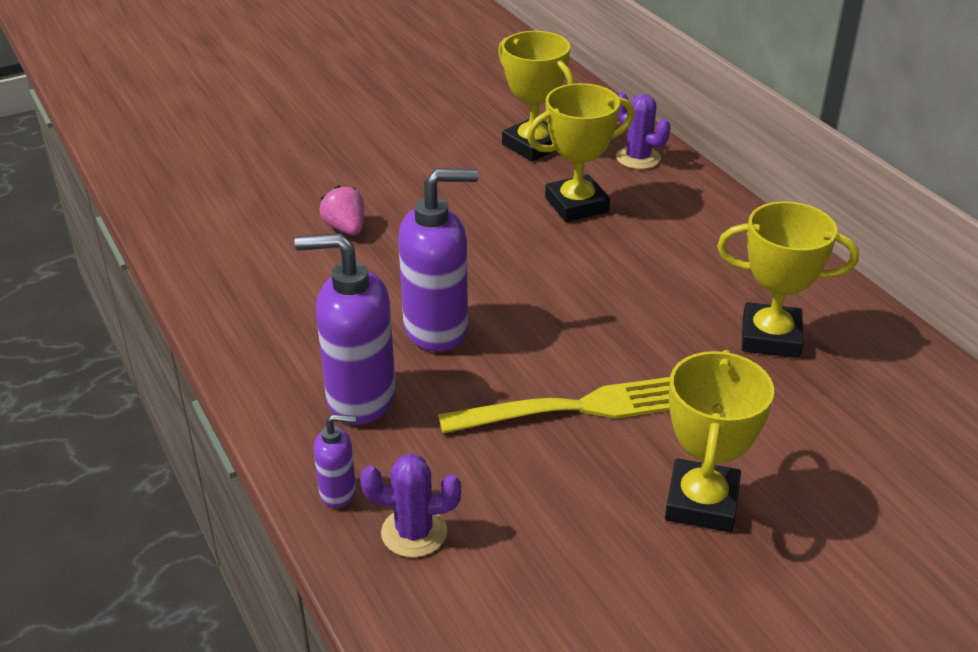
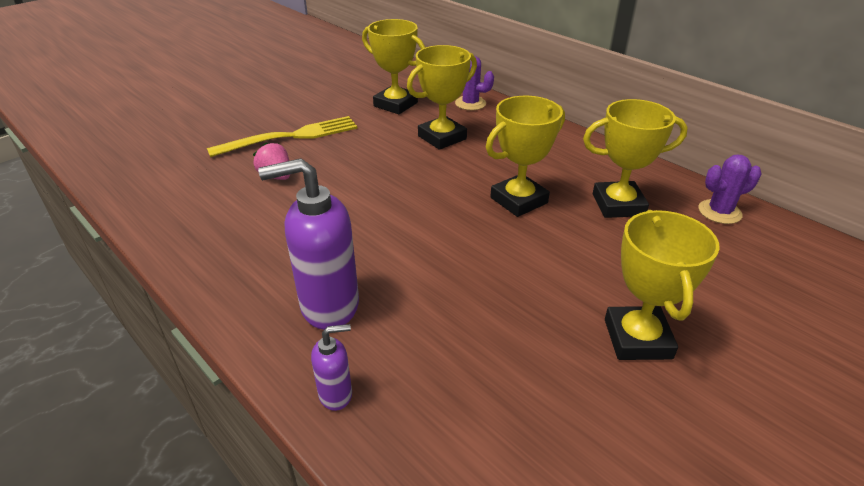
camera: 15 degrees left, 0 degrees up
(414, 532) = (416, 418): purple cactus -> purple cactus (719, 212)
(437, 329) = (373, 239): purple soap dispenser -> none
(576, 408) = (506, 281): yellow fork -> yellow fork (291, 136)
(640, 309) = (519, 200): none -> yellow trophy

